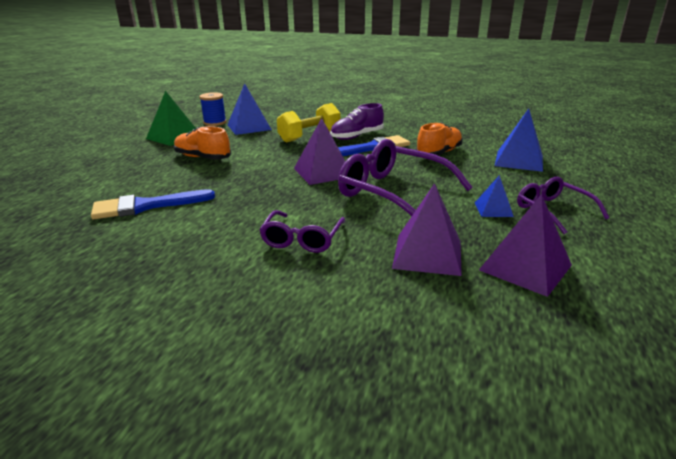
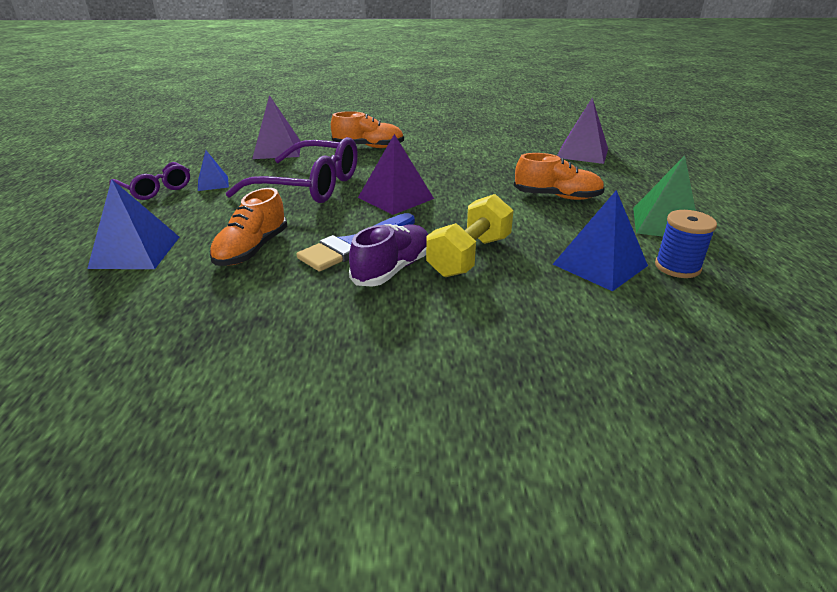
camera: 160 degrees right, 5 degrees up
(146, 206) = (514, 150): blue brush -> none
(302, 239) = (368, 147): purple glasses -> orange shoe
(525, 267) = (212, 151): purple pyramid -> purple pyramid (582, 153)

